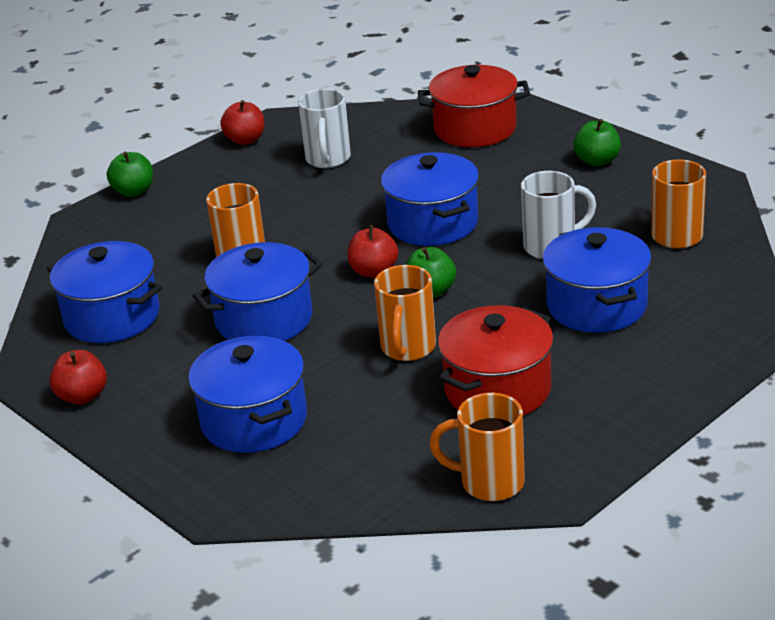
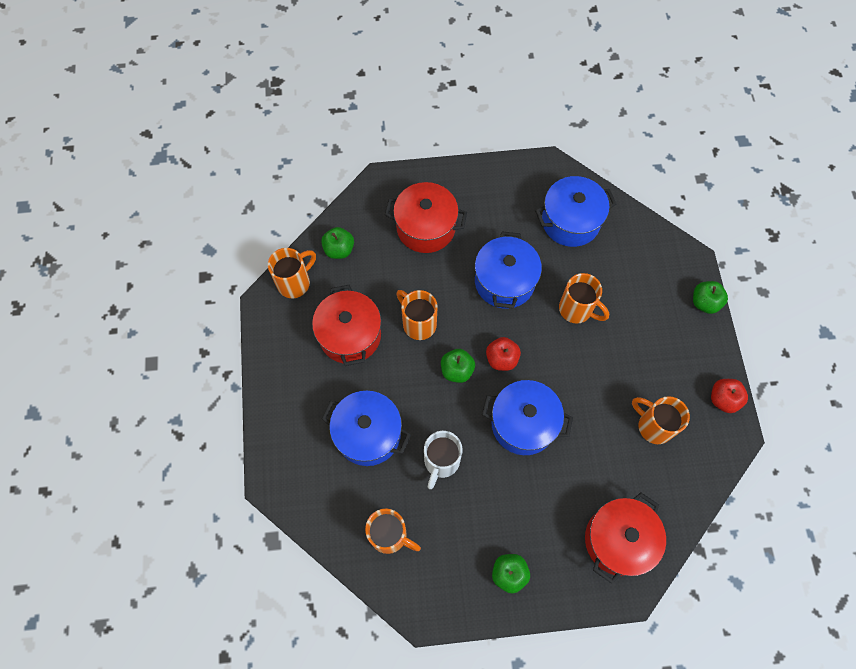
camera: 125 degrees right, 35 degrees up
(82, 396) = (510, 176): red apple -> none
(254, 420) = (426, 227): blue pot -> red pot
(328, 159) = (653, 426): white mug -> orange mug
(385, 475) = (339, 249): none -> green apple

